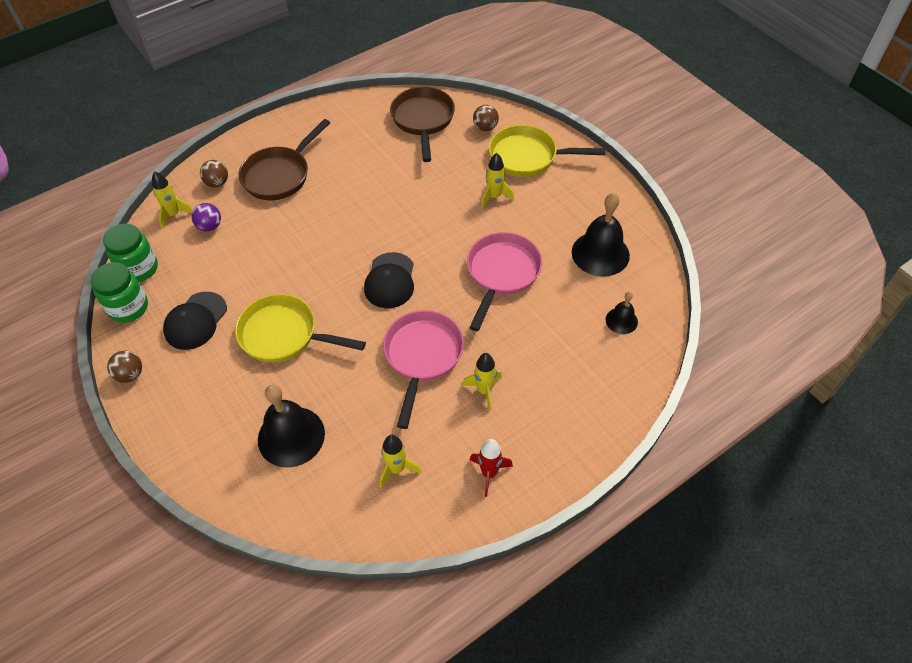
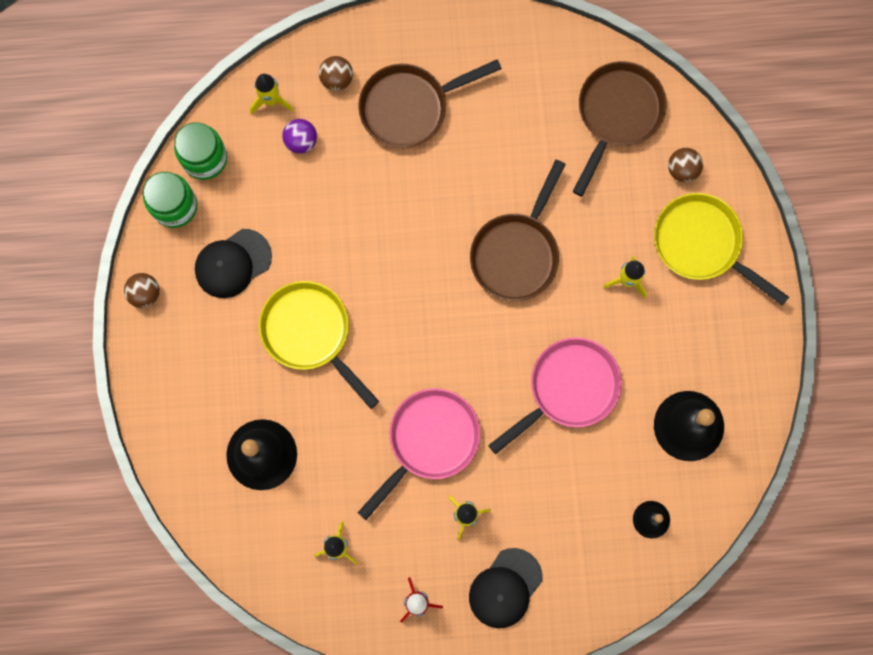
camera: 30 degrees right, 25 degrees up
(390, 281) = (449, 328): black cap -> black cap (505, 588)
(408, 216) = (517, 253): none -> brown pan

